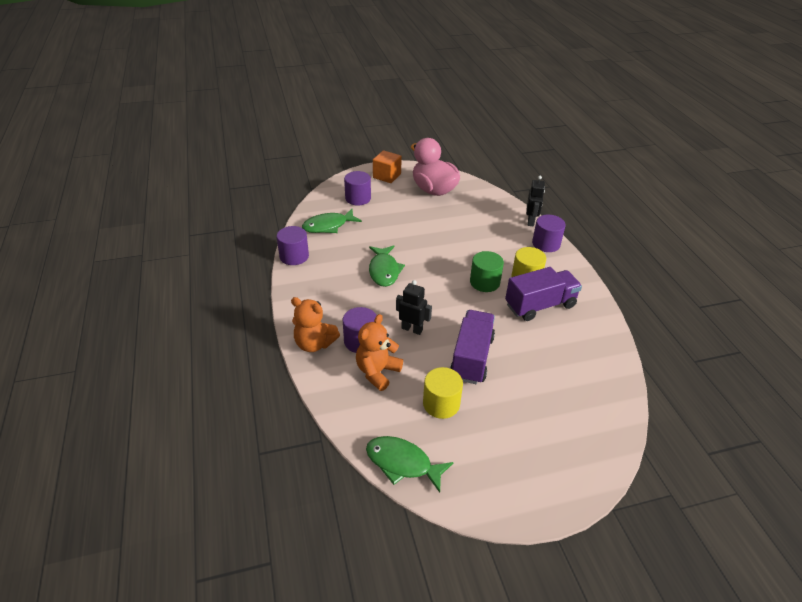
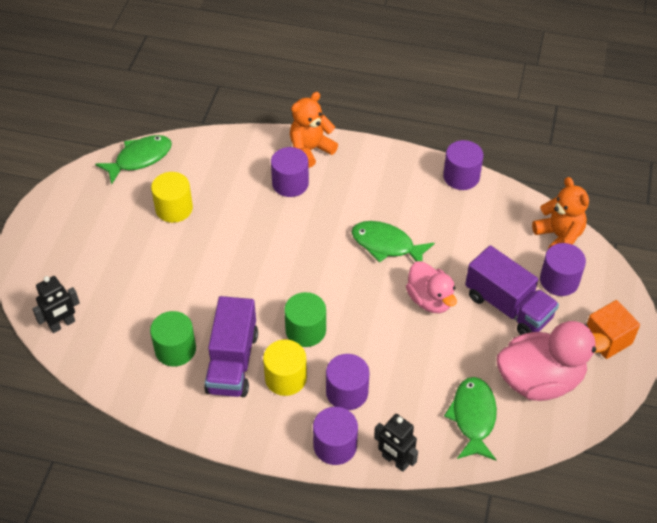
camera: 120 degrees right, 10 degrees up
(328, 226) = (507, 226): green fish -> green fish (473, 417)
(377, 372) = (243, 180): orange teddy bear -> orange teddy bear (559, 236)
(412, 329) = (278, 229): black robot -> black robot (62, 324)
(414, 240) = (430, 300): none -> pink duck
(471, 358) = (207, 257): purple truck -> purple truck (508, 306)
(509, 250) = (347, 392): none -> purple cylinder
(560, 337) = (175, 349): none -> green cylinder

